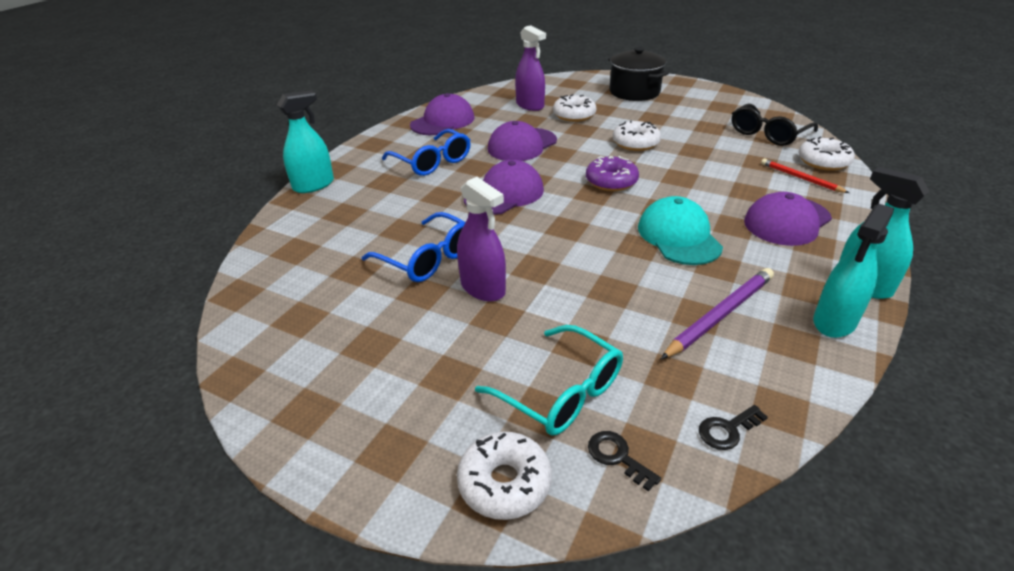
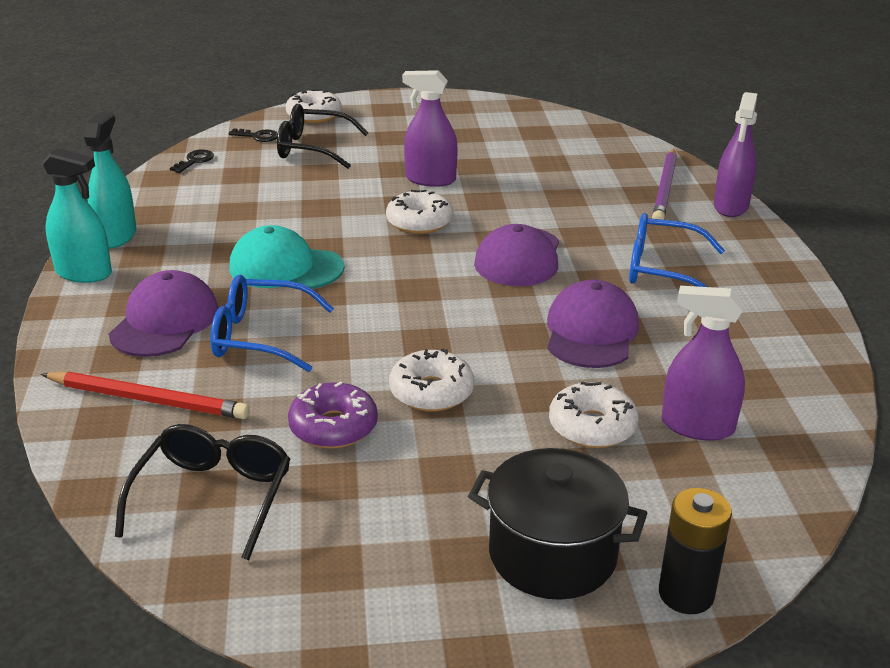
camera: 145 degrees right, 5 degrees down
(313, 185) = (731, 206): turquoise spray bottle -> purple spray bottle
(428, 258) = (505, 184): blue glasses -> blue glasses (259, 336)
(443, 121) = (768, 338): purple cap -> none
(561, 393) = (312, 148): turquoise glasses -> black glasses
(599, 77) = (686, 594): none -> black battery
(611, 181) = (411, 311): purple donut -> purple donut (333, 427)
(679, 236) = (285, 267): turquoise cap -> turquoise cap turned 150 degrees clockwise
(719, 315) = (218, 215): purple pencil -> purple pencil (665, 188)
(800, 178) = (148, 399): red pencil -> red pencil, size x1.53
(823, 161) = (109, 450): white donut -> white donut (419, 222)

